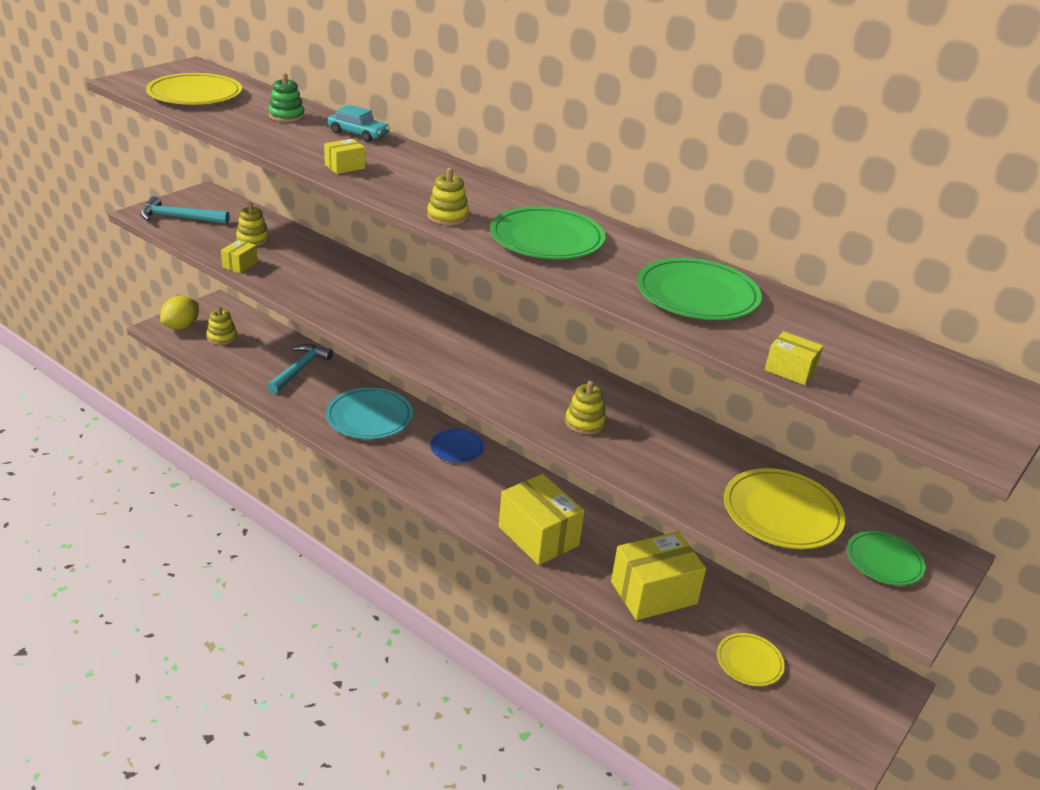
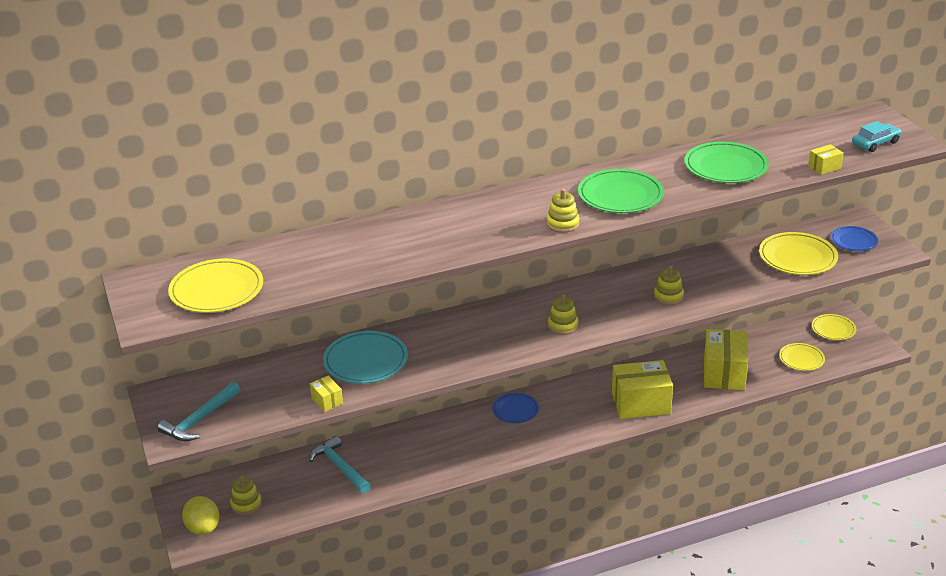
camera: 55 degrees left, 0 degrees up
(253, 239) = (282, 383): yellow stacking toy -> yellow stacking toy (563, 325)
(286, 116) = (311, 252): green stacking toy -> none
(345, 166) = (443, 247): yellow box -> none
(358, 134) = (377, 226): turquoise car -> turquoise car (875, 143)
(369, 417) = (442, 445): turquoise plate -> turquoise plate (365, 361)
(847, 681) = (833, 329): none -> yellow plate
(884, 561) = (853, 241): green plate -> blue plate

